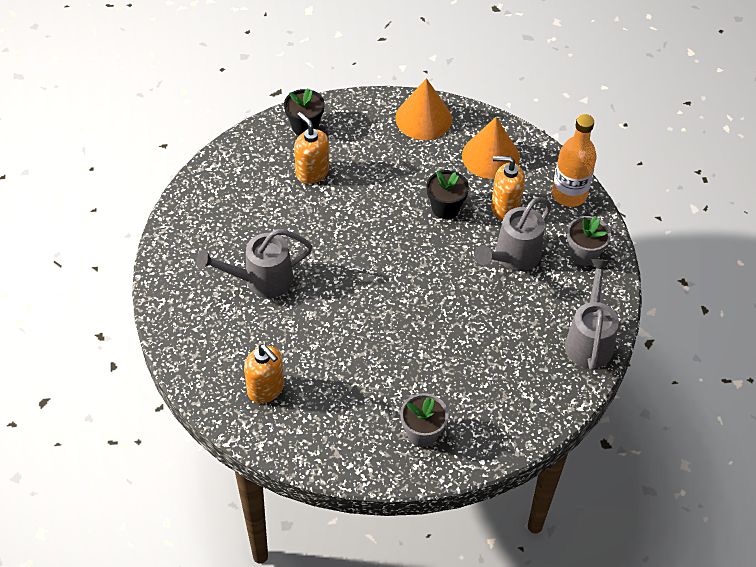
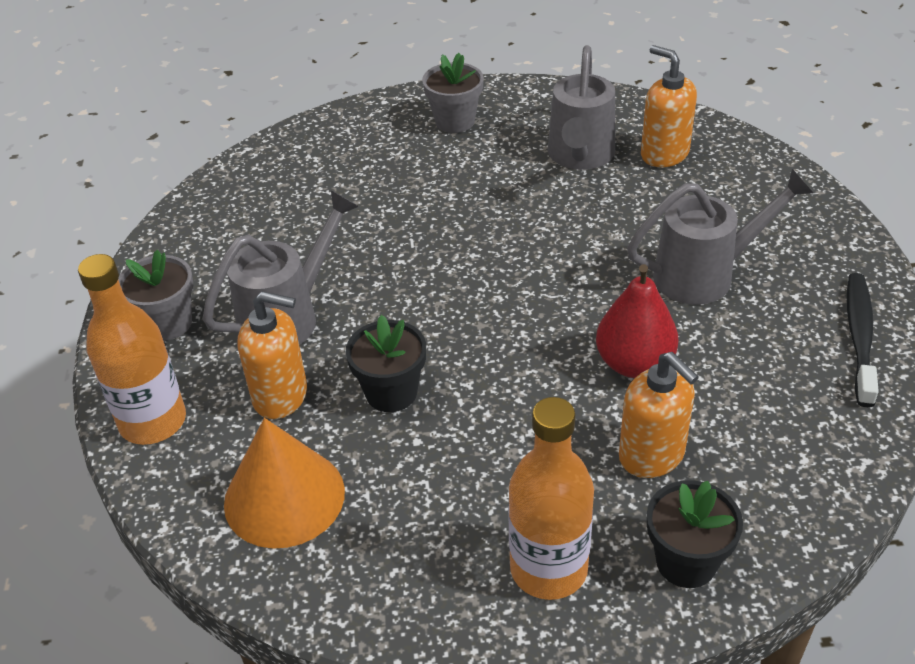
camera: 175 degrees left, 10 degrees down
(185, 235) = (859, 337): none -> black toothbrush
(313, 222) = (634, 363): none -> red pear
(365, 124) = (548, 569): none -> orange bottle
(423, 118) = (416, 587): orange cone -> none
(589, 340) = (206, 214): grey watering can -> grey watering can (580, 156)

